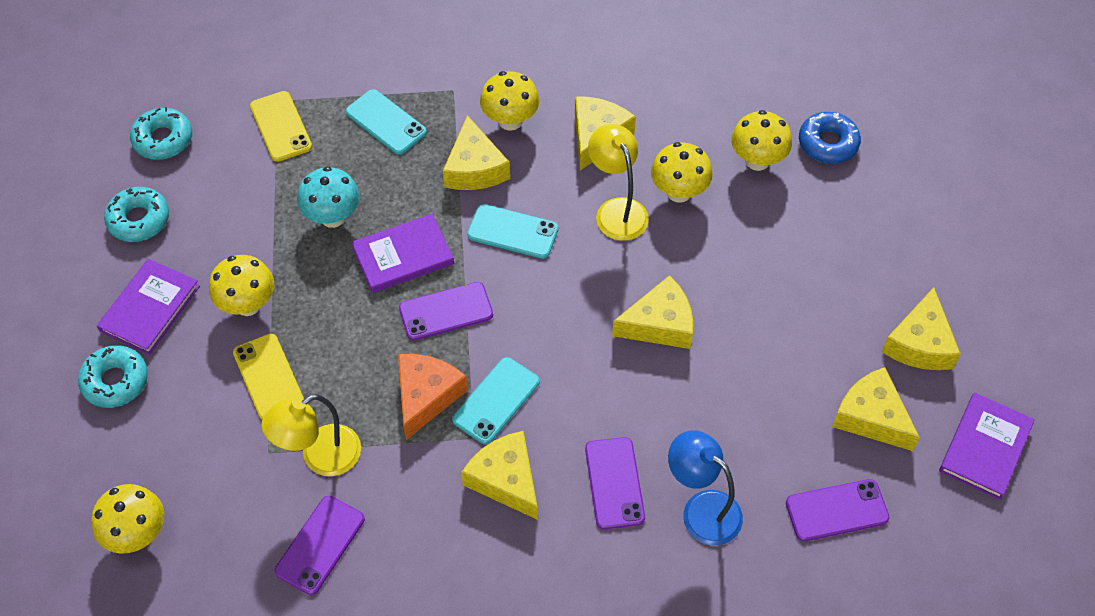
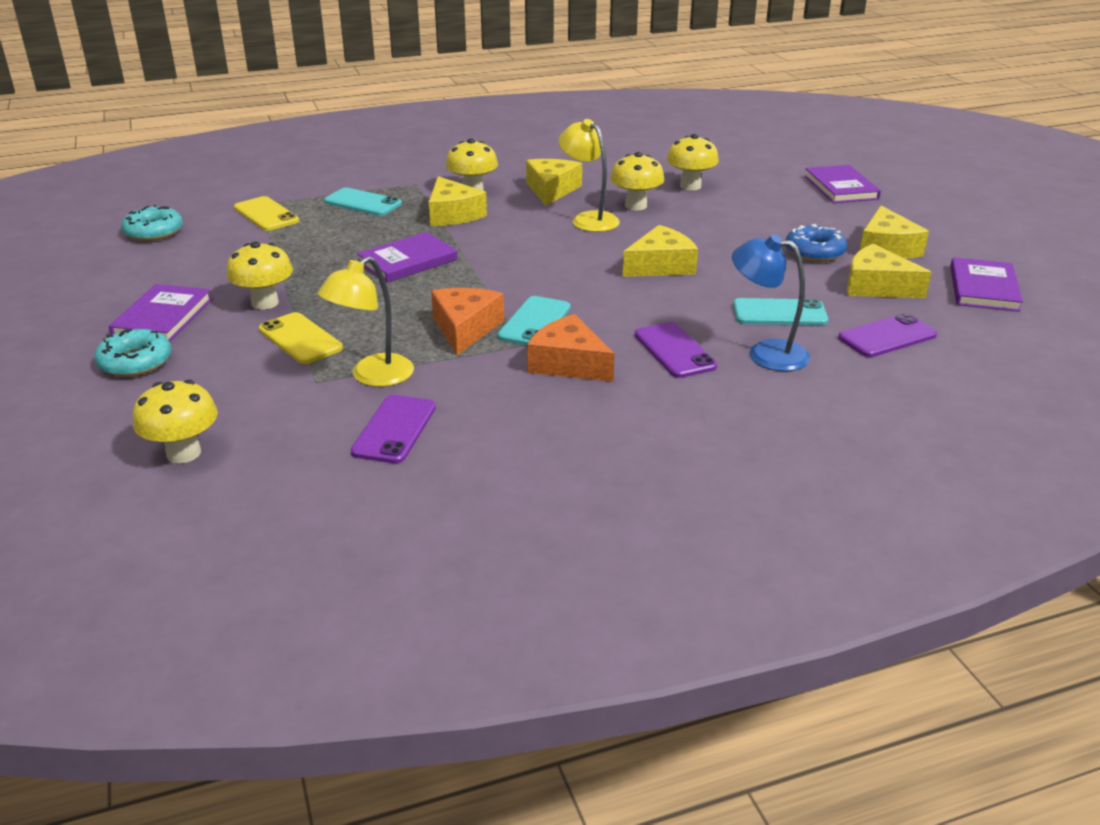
camera: 15 degrees left, 25 degrees down
(139, 220) = (139, 273): turquoise donut -> none
(332, 217) = (332, 250): turquoise mushroom -> none
(446, 311) = (462, 283): purple phone -> none
(506, 480) = (568, 363): yellow cheese -> orange cheese
(512, 232) = (503, 239): turquoise phone -> turquoise phone (779, 313)
(828, 143) = (741, 173): blue donut -> blue donut (814, 252)
(931, 201) = (841, 187): none -> purple book

